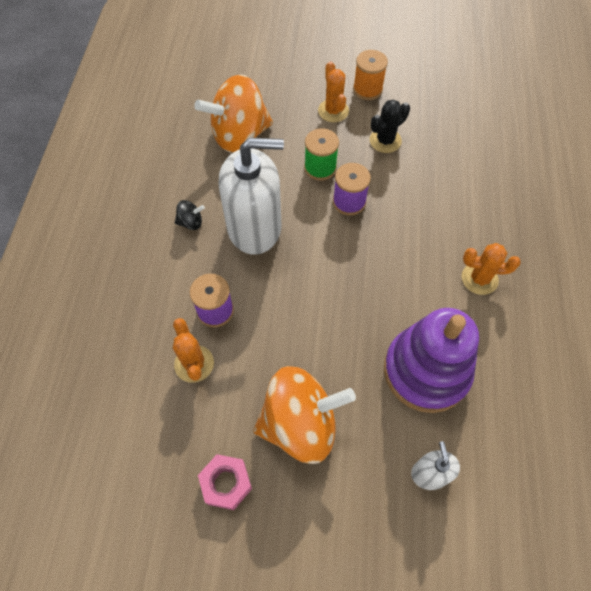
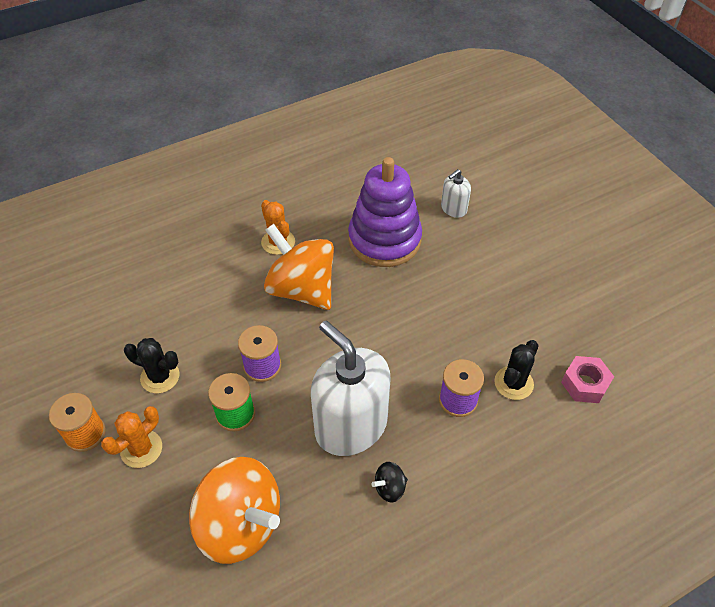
camera: 125 degrees left, 10 degrees down
(191, 222) = (389, 488): black spinning top -> black spinning top turned 75 degrees counterclockwise
(194, 364) = (513, 383): orange cactus -> black cactus
(226, 483) = (568, 306): pink nut -> pink nut (585, 384)
(300, 424) = (489, 288): orange spinning top -> orange spinning top (301, 289)

